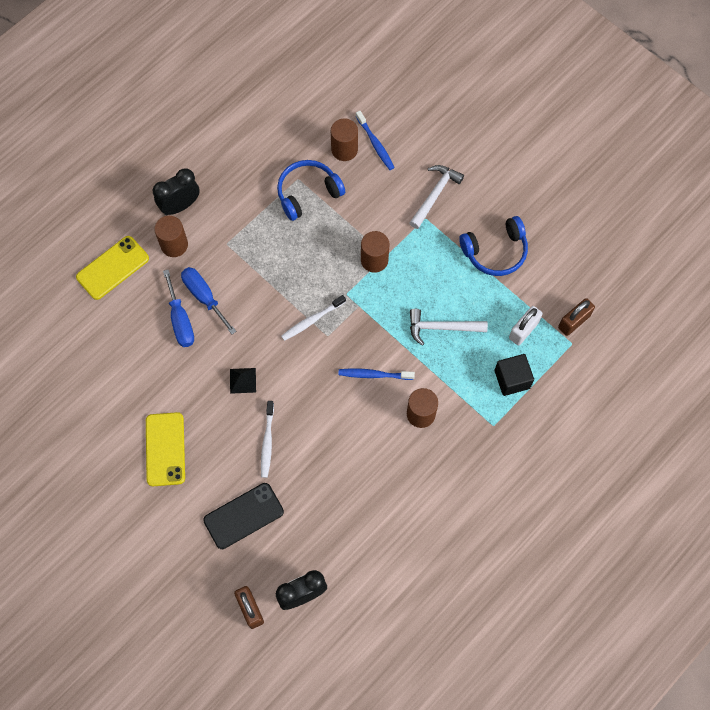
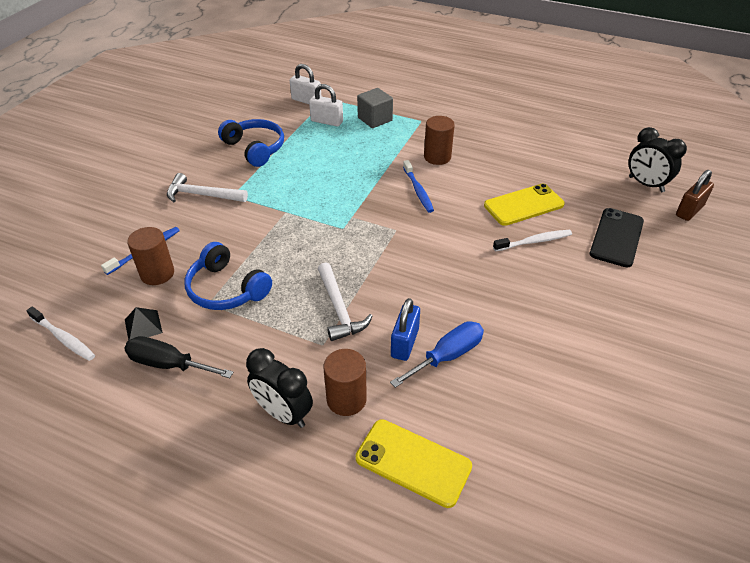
camera: 110 degrees left, 25 degrees down
(165, 449) = (605, 318): yellow phone -> yellow phone (523, 205)
(204, 297) = (404, 343): blue screwdriver -> blue padlock
(243, 380) = (484, 278): black pyramid -> black pyramid (143, 326)
(243, 516) = (616, 237): black phone -> black phone turned 75 degrees clockwise
(250, 147) = (168, 364): none -> black screwdriver
(312, 320) = (385, 244): white toothbrush -> white toothbrush (63, 338)
(374, 260) = (294, 218): brown cylinder -> none
(442, 328) = (347, 162): white hammer -> white hammer (339, 309)
(512, 379) = (375, 119): black cube -> grey cube
(574, 322) = (306, 100): brown padlock -> white padlock

